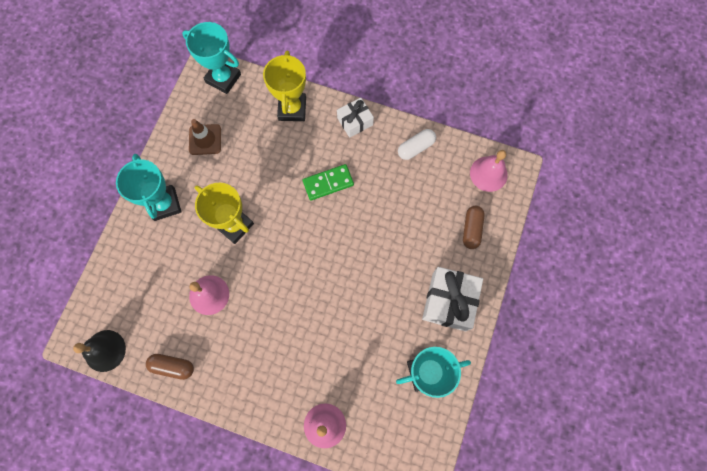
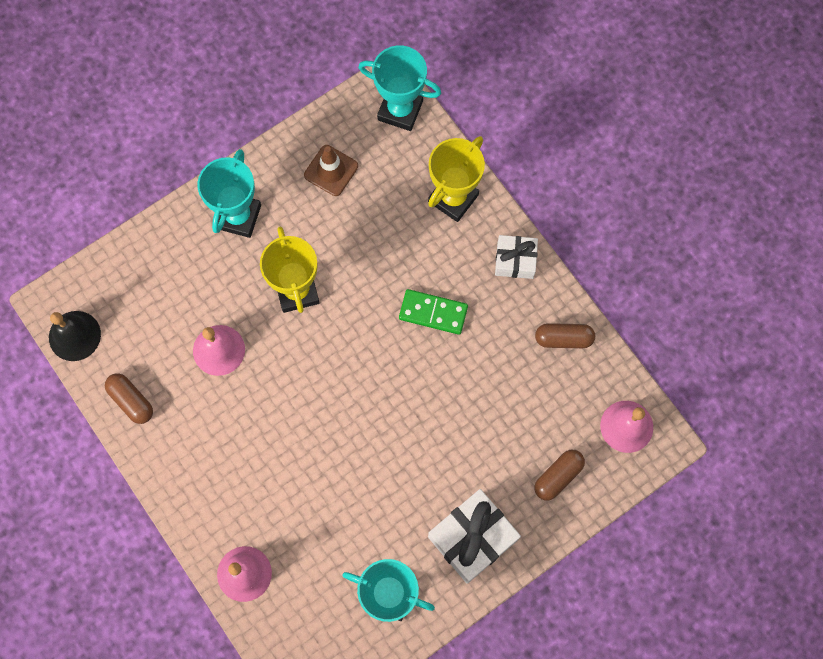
camera: 35 degrees right, 0 degrees up
(223, 78) = (400, 110): turquoise trophy -> turquoise trophy turned 45 degrees counterclockwise
(416, 148) = (563, 339): white capsule -> brown capsule

